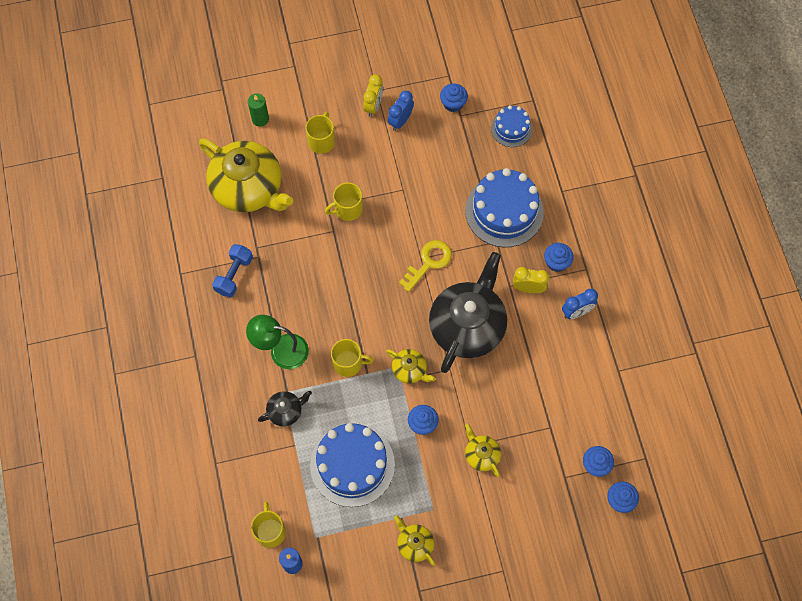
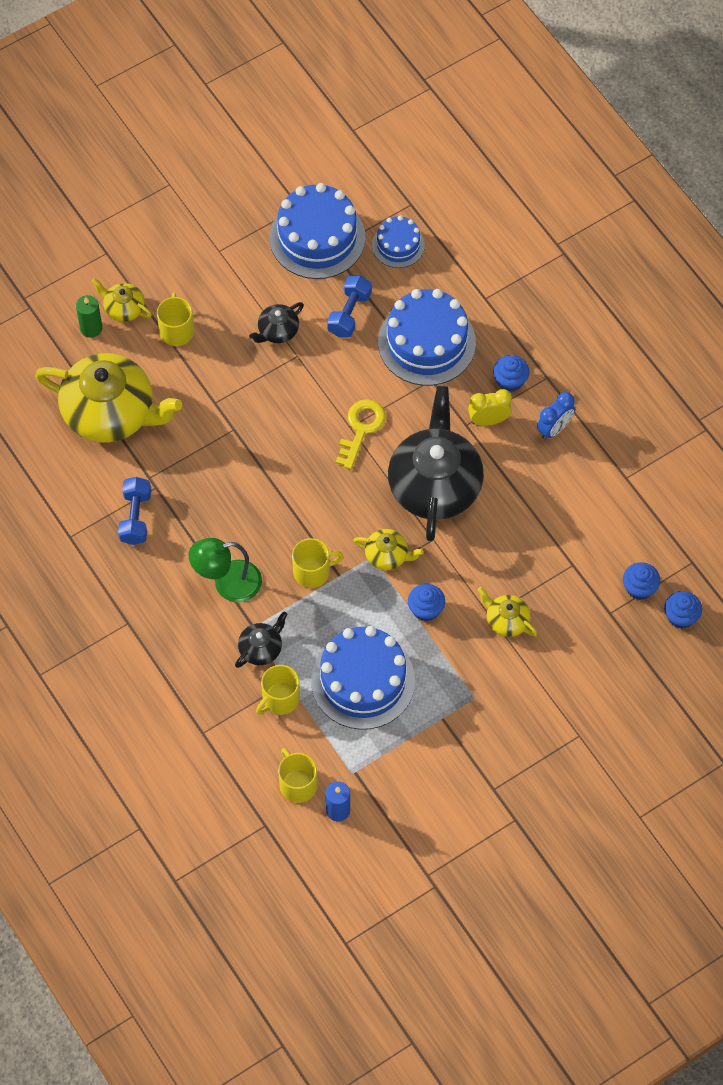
camera: 20 degrees left, 5 degrees down
(347, 209) = (240, 399): yellow mug -> yellow mug (280, 699)
(373, 106) = (223, 270): yellow clock -> none
(395, 165) = (277, 331): none -> black teapot
(400, 121) = (262, 277): blue clock -> none
(414, 544) = (469, 741): yellow teapot -> yellow teapot (123, 308)
(453, 103) = (317, 237): blue cupcake -> blue cake
(454, 169) = (349, 313): none -> blue dumbbell

